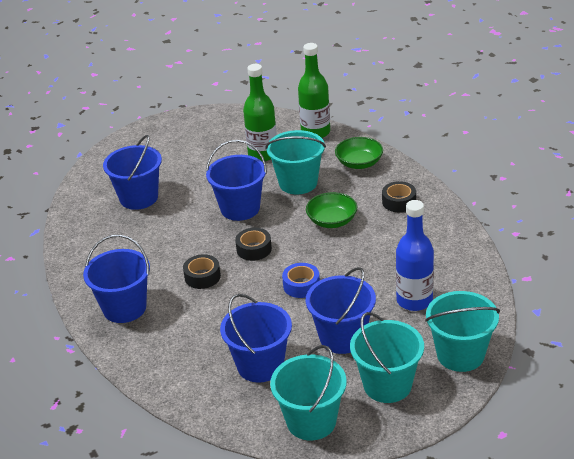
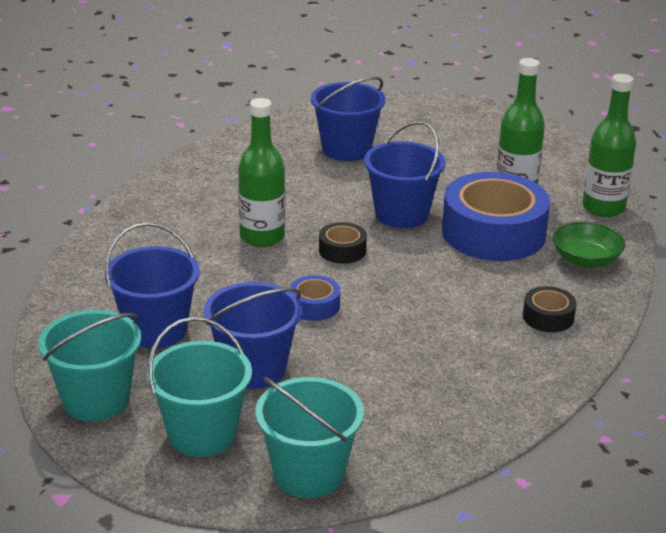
camera: 50 degrees right, 5 degrees down
(124, 308) = (167, 212): blue bucket -> none
(202, 277) = (262, 237): black tape -> green bottle
(298, 183) = (493, 233): turquoise bucket -> blue tape
(332, 221) = (452, 282): green bowl -> none
(414, 300) = (373, 399): blue bottle -> none

